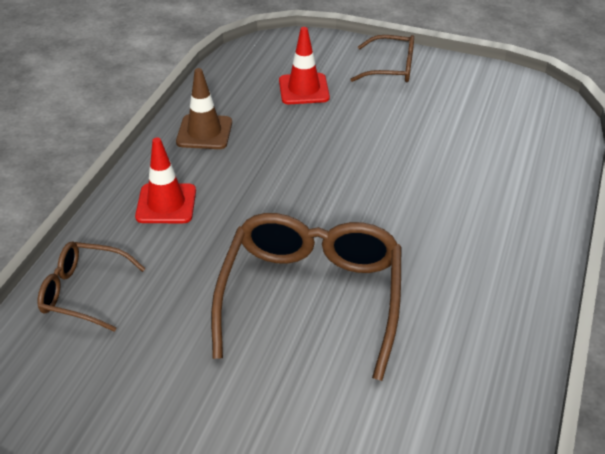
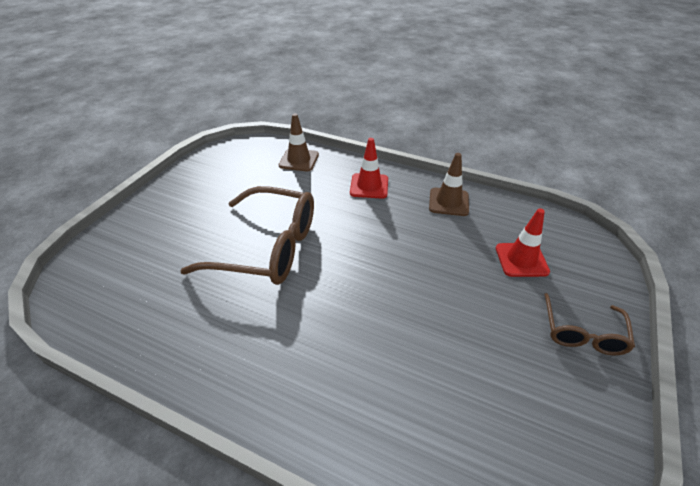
camera: 95 degrees right, 0 degrees up
(83, 292) = (299, 160): brown glasses -> brown traffic cone

